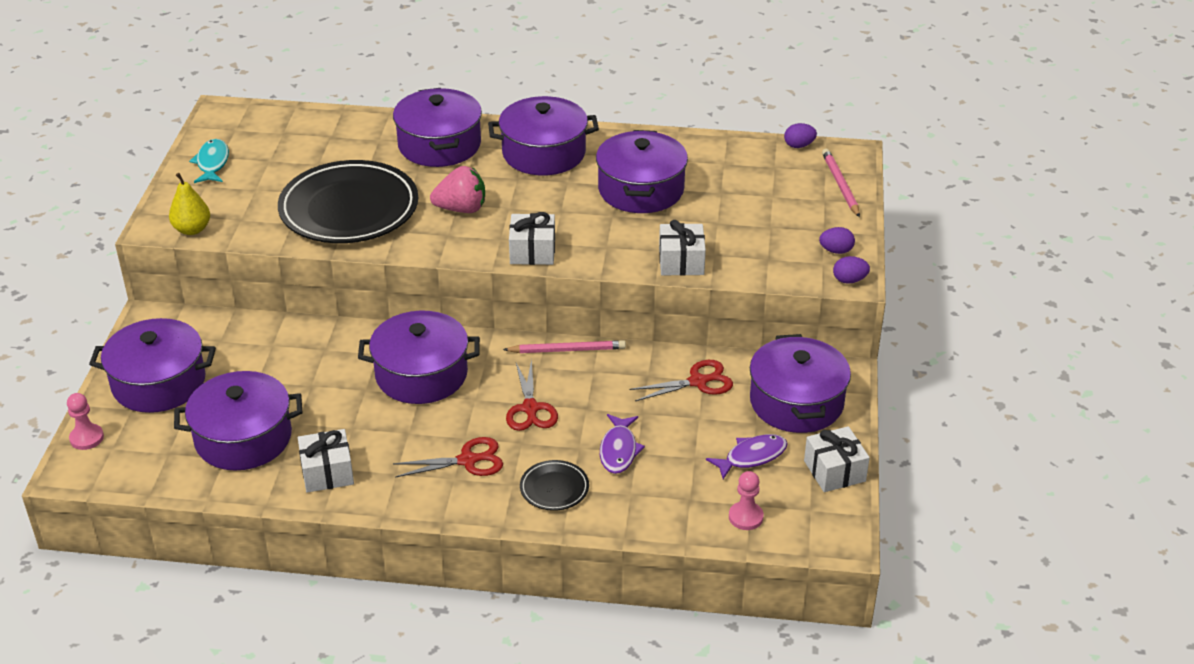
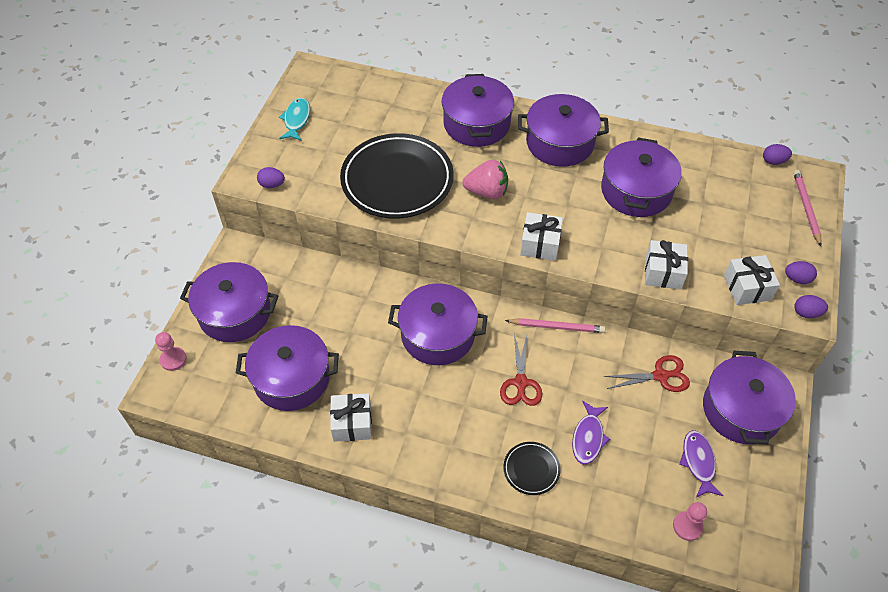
camera: 10 degrees right, 15 degrees up
(192, 229) = (272, 185): yellow pear -> purple egg
(468, 460) = (465, 429): red scissors -> none
(752, 457) = (698, 462): purple fish -> purple fish turned 75 degrees counterclockwise
(834, 471) = (767, 489): white gift -> white gift (747, 287)

